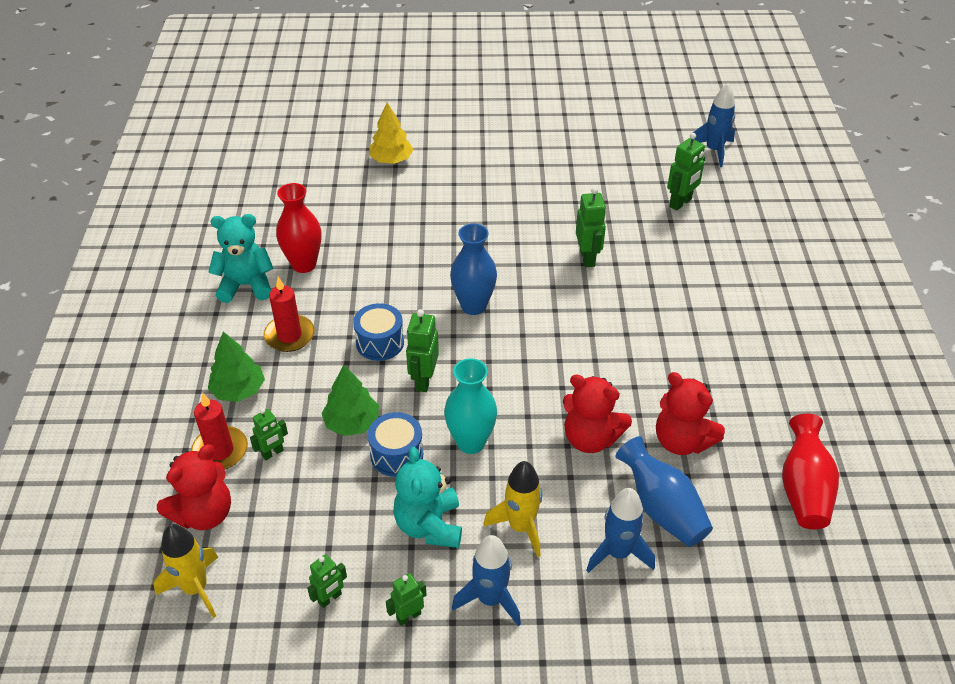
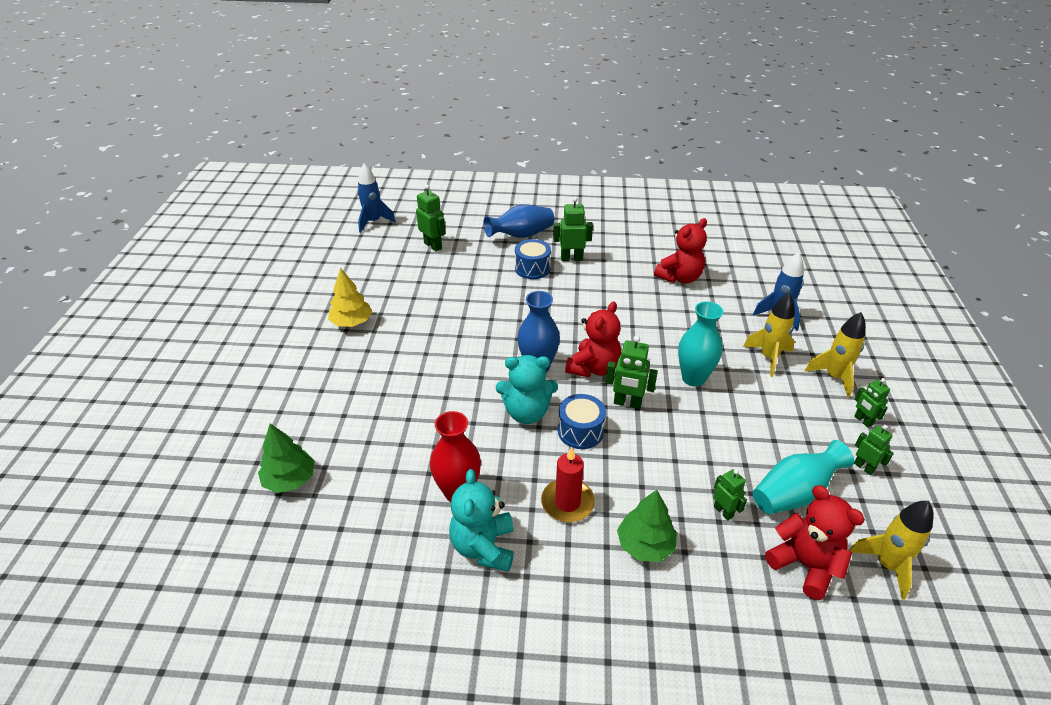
camera: 85 degrees left, 5 degrees down
(220, 451) = (727, 556): red candle -> none
(293, 519) = (794, 493): none -> turquoise vase
(352, 423) = (680, 452): green tree -> green tree (290, 479)
(391, 160) = (300, 416): yellow tree -> yellow tree (352, 322)
(396, 455) = (712, 423): blue drum -> blue drum (532, 268)
(429, 525) = (779, 406): turquoise teddy bear -> turquoise teddy bear (526, 412)
(490, 599) = (834, 377): blue rocket -> yellow rocket
(587, 258) = (488, 298): green robot -> green robot (571, 258)
(590, 438) = (682, 317): red teddy bear -> red teddy bear (593, 368)
(662, 508) = (738, 293): blue vase -> blue vase (521, 235)
(803, 489) = (711, 238): red vase -> none

